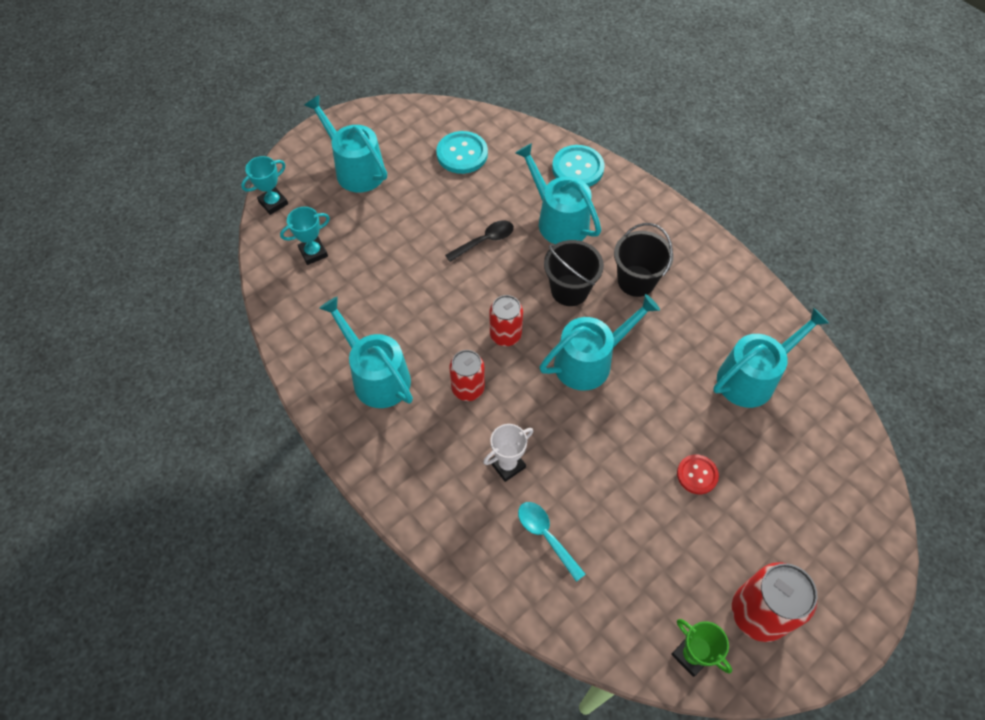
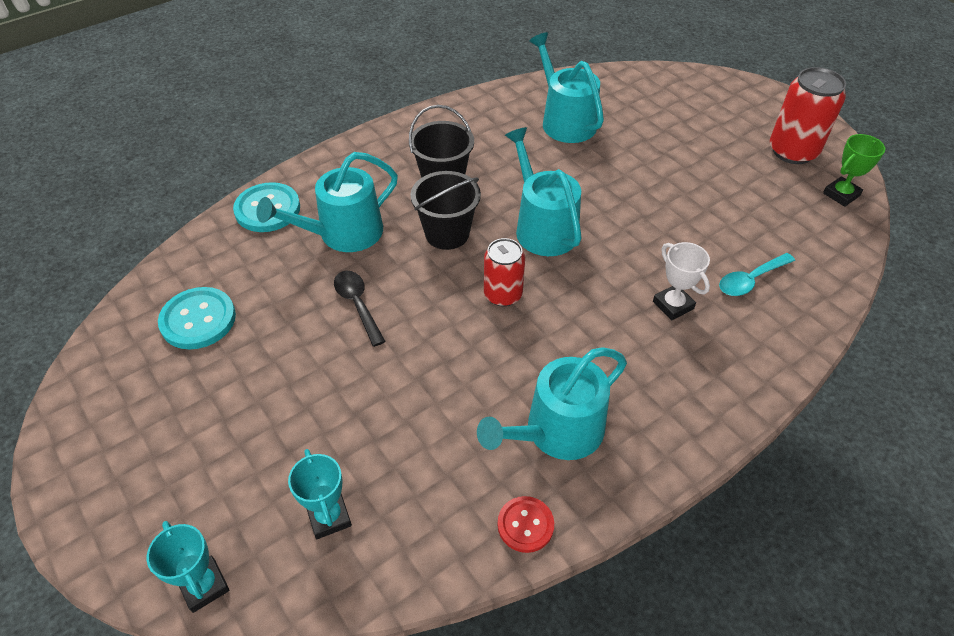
camera: 85 degrees left, 10 degrees down
(356, 169) = (175, 455): turquoise watering can -> none
(468, 388) = (576, 335): red can -> none
(697, 475) = (669, 168): red button -> red button (525, 525)

